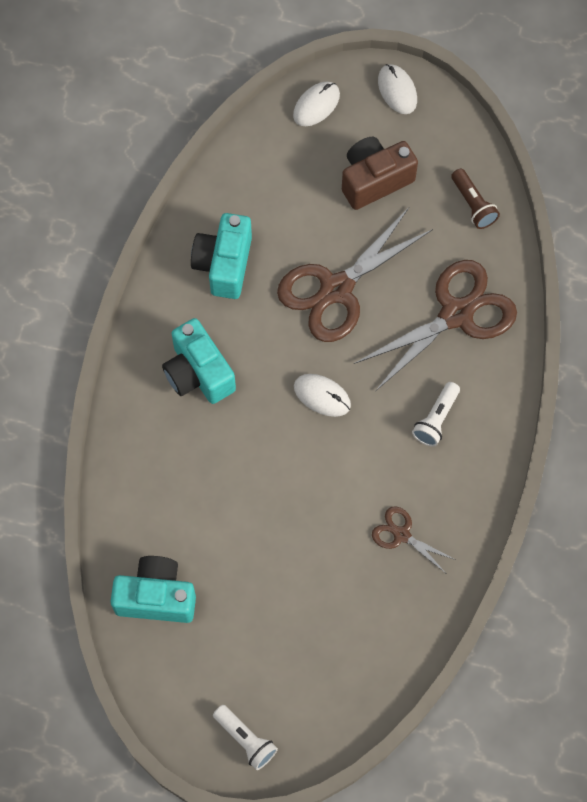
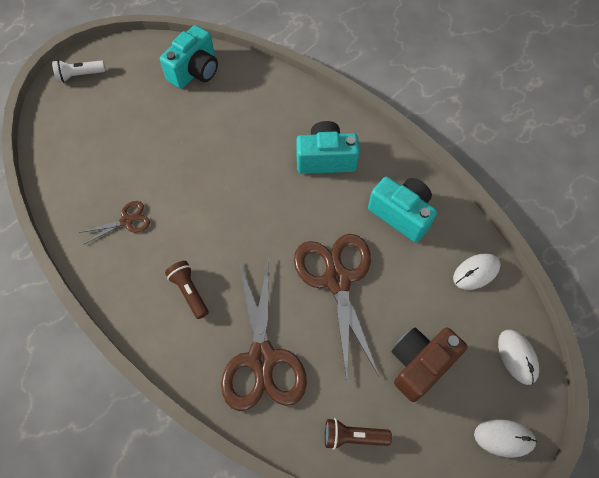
camera: 120 degrees right, 5 degrees down
(322, 396) = (259, 225): white mouse -> white mouse (476, 272)
(374, 180) = (420, 364): brown camera -> brown camera turned 135 degrees counterclockwise
(436, 419) = (189, 291): white flashlight -> brown flashlight

